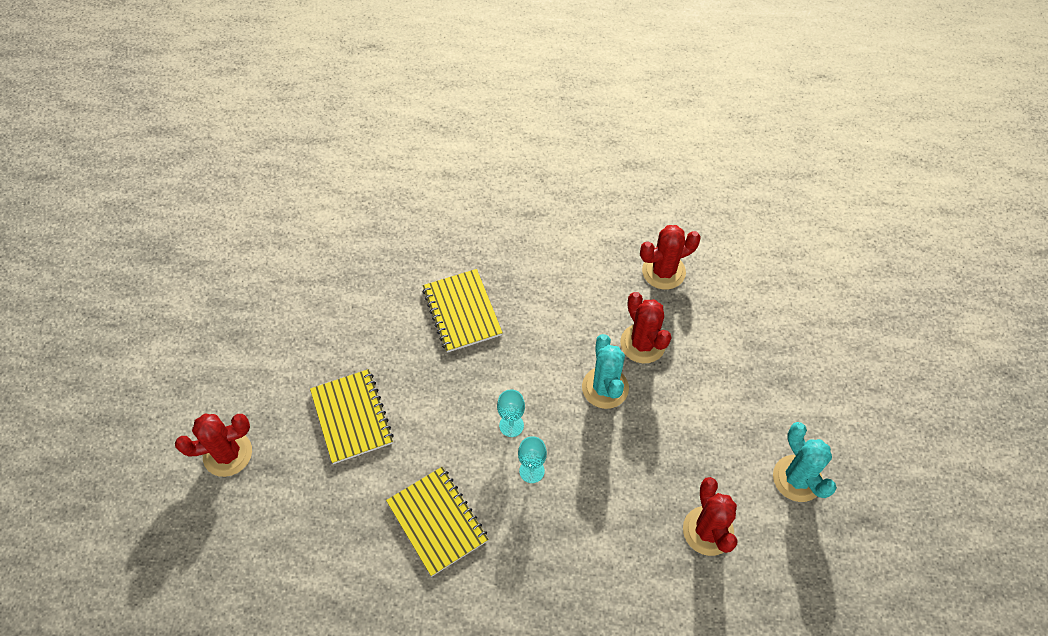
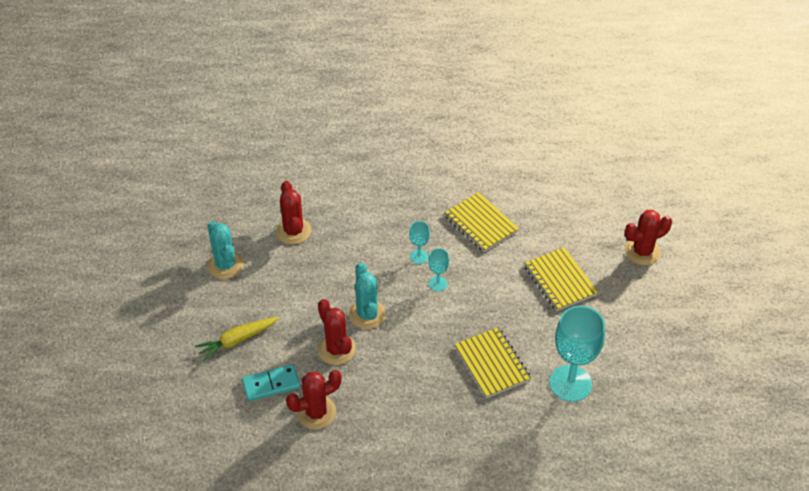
camera: 175 degrees right, 10 degrees down
(379, 283) = (570, 383): none -> turquoise goblet
(717, 307) = (271, 384): none -> turquoise domino
(763, 364) = (237, 340): none -> yellow carrot

